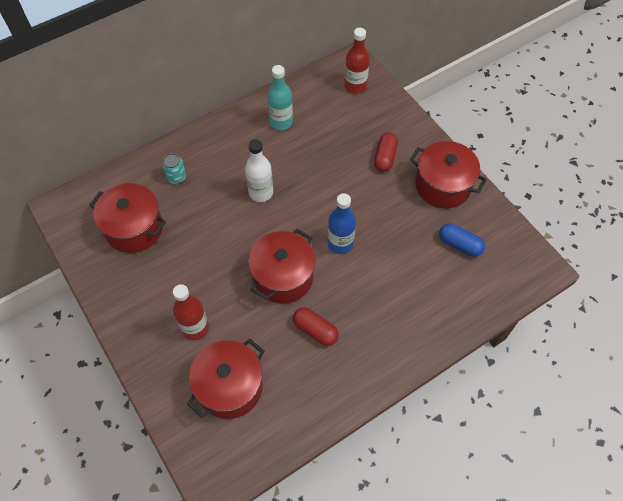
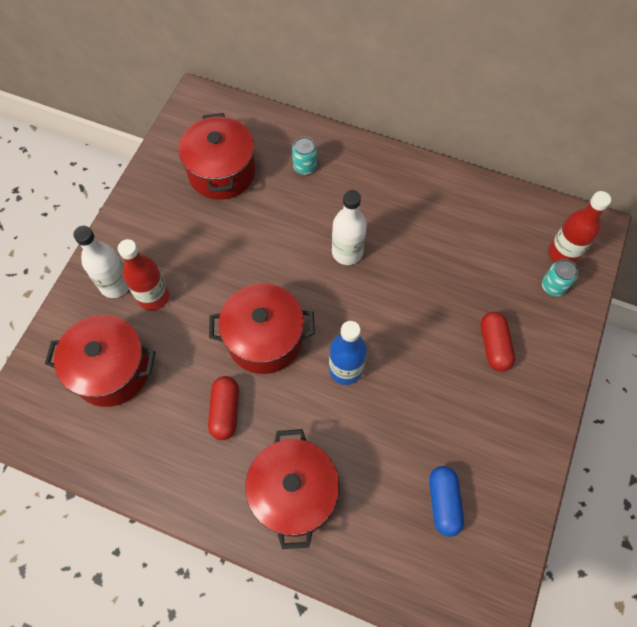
camera: 55 degrees right, 5 degrees up
(164, 348) = (115, 284): none -> white bottle
(281, 122) = (449, 213): turquoise bottle -> none
(371, 105) = (553, 286): none -> turquoise can
(385, 157) = (494, 345): red capsule -> red capsule turned 75 degrees counterclockwise
(443, 185) = (509, 434): red pot -> red pot (294, 493)

